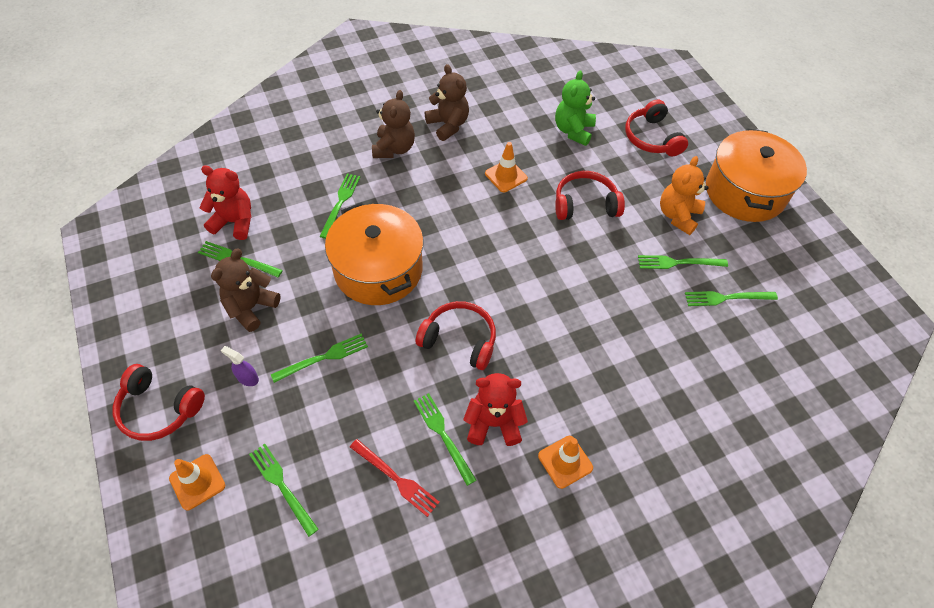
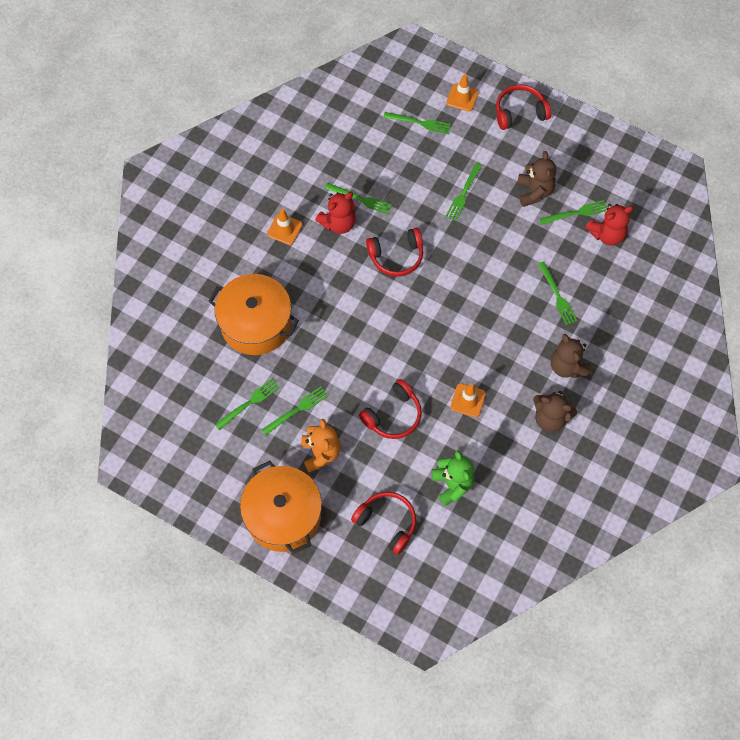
camera: 145 degrees right, 10 degrees up
(247, 378) = (492, 156): purple spray bottle -> none
(378, 269) = (486, 266): orange pot -> orange pot (256, 323)
(396, 479) = (366, 163): red fork -> none

